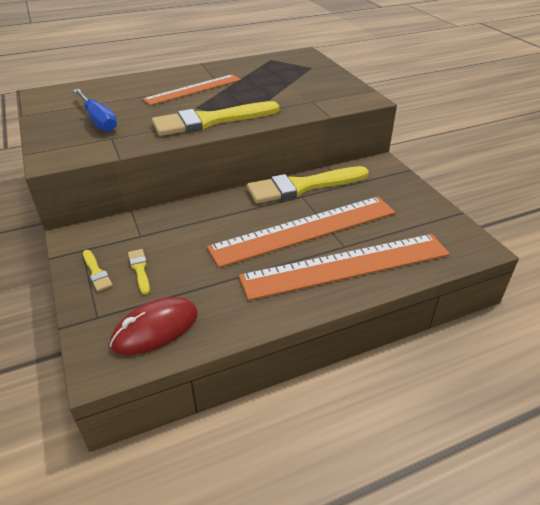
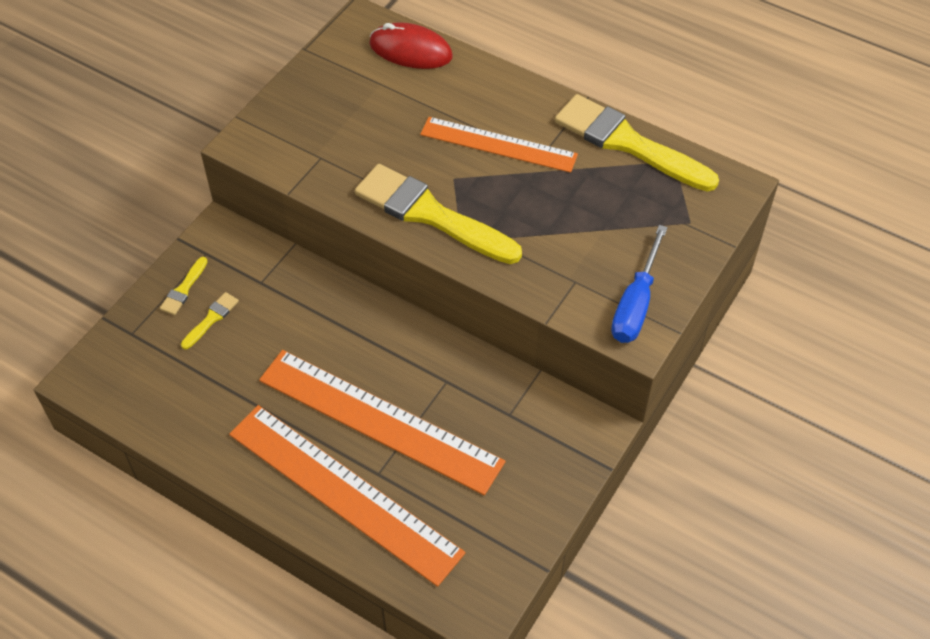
camera: 55 degrees right, 15 degrees up
(99, 120) = (347, 119): blue screwdriver -> blue screwdriver (636, 304)
(155, 329) = (146, 387): red mouse -> red mouse (410, 50)
(302, 186) = (467, 371): yellow brush -> yellow brush (628, 143)

